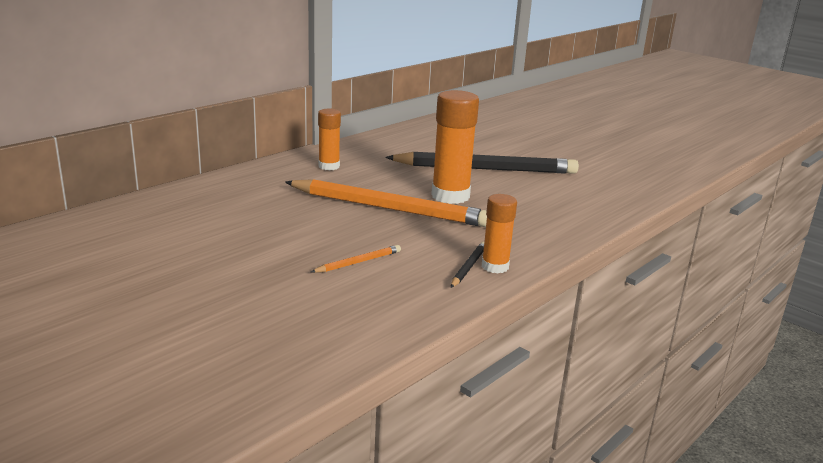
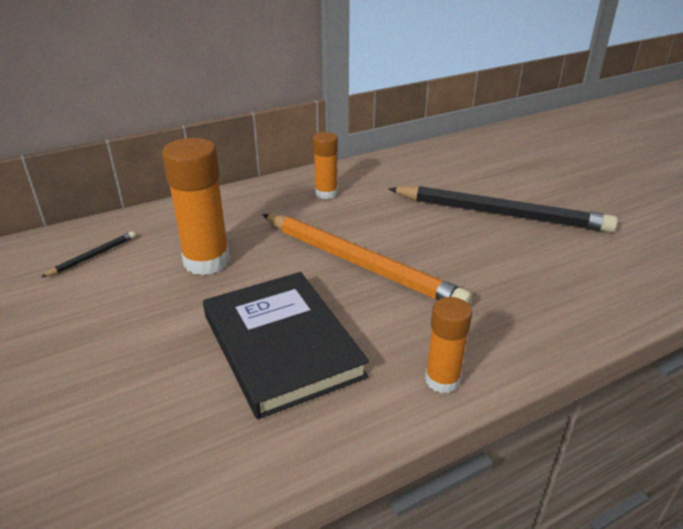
camera: 20 degrees right, 10 degrees up
(358, 262) = (281, 345): orange pencil -> black book
(450, 196) = (439, 252): orange glue stick -> orange glue stick (206, 261)
(468, 267) = (408, 375): black pencil -> black pencil (93, 256)

